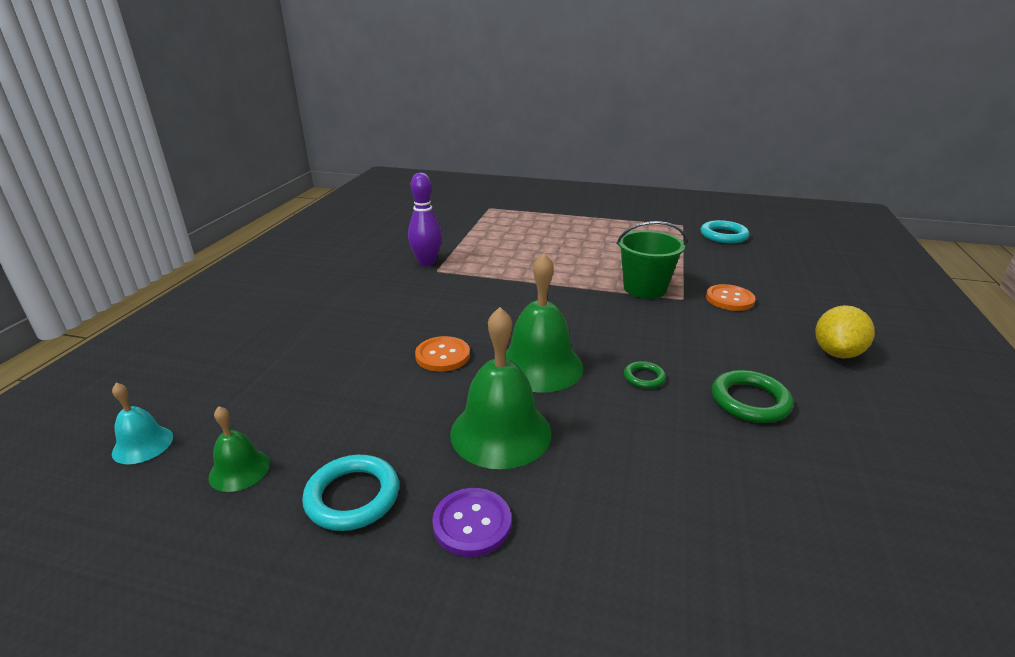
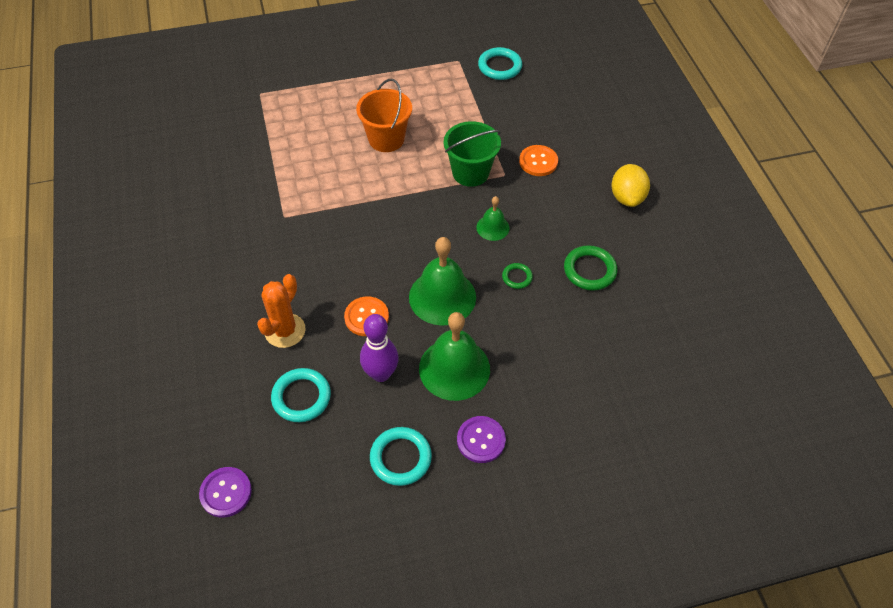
camera: 30 degrees left, 25 degrees up
(143, 444) = (226, 492): turquoise bell -> purple button
(239, 470) = (313, 476): green bell -> green bell (492, 227)
(311, 394) = (301, 397): none -> turquoise ring
(354, 339) = (285, 330): none -> orange cactus
(427, 262) = (265, 208): purple bowling pin -> purple bowling pin (381, 374)
(575, 251) = (386, 139): none -> orange bucket

